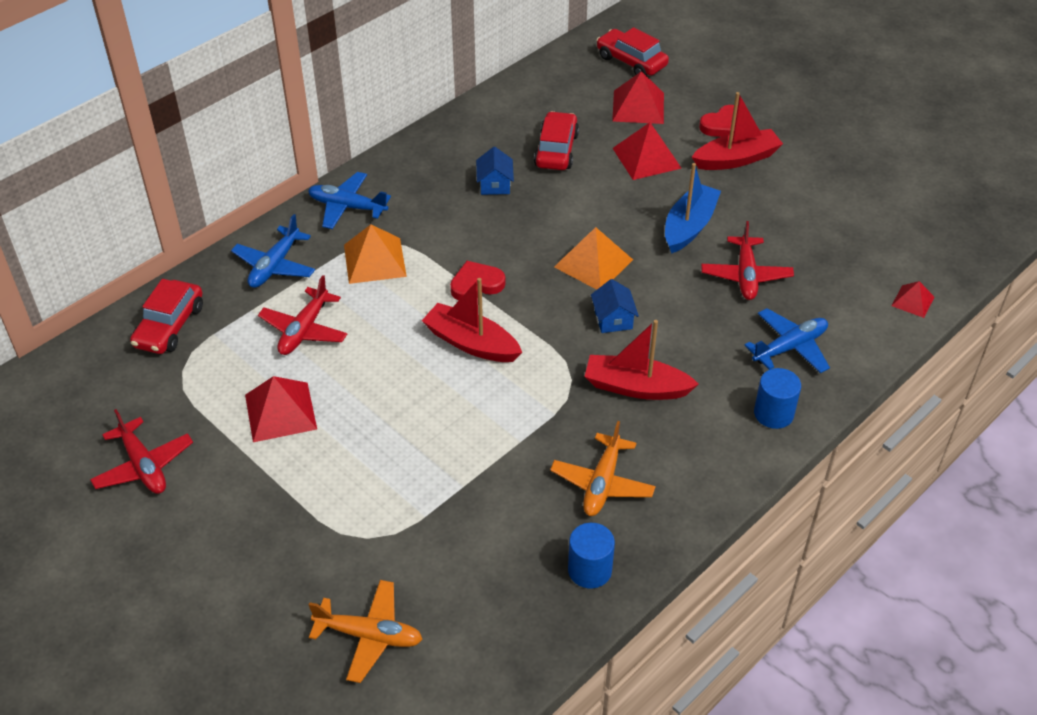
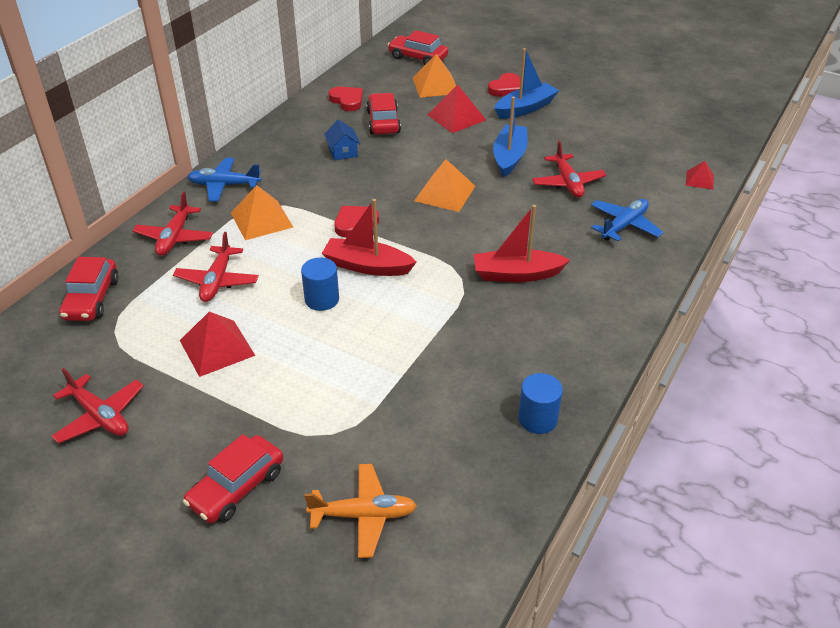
camera: 15 degrees left, 5 degrees down
(254, 576) = (237, 487): none -> red car
(275, 266) = (174, 237): blue plane -> red plane
(524, 112) = (347, 101): none -> red heart
(602, 483) = (519, 350): orange plane -> none
(613, 319) = (477, 229): blue house -> none
(638, 107) = (435, 85): red pyramid -> orange pyramid
(736, 159) = (525, 108): red boat -> blue boat
(773, 413) = (633, 273): blue cylinder -> blue cylinder (322, 299)

